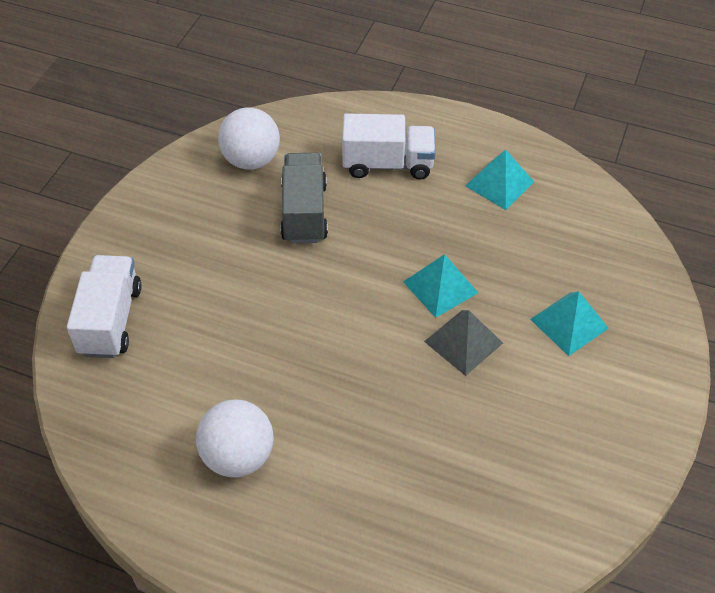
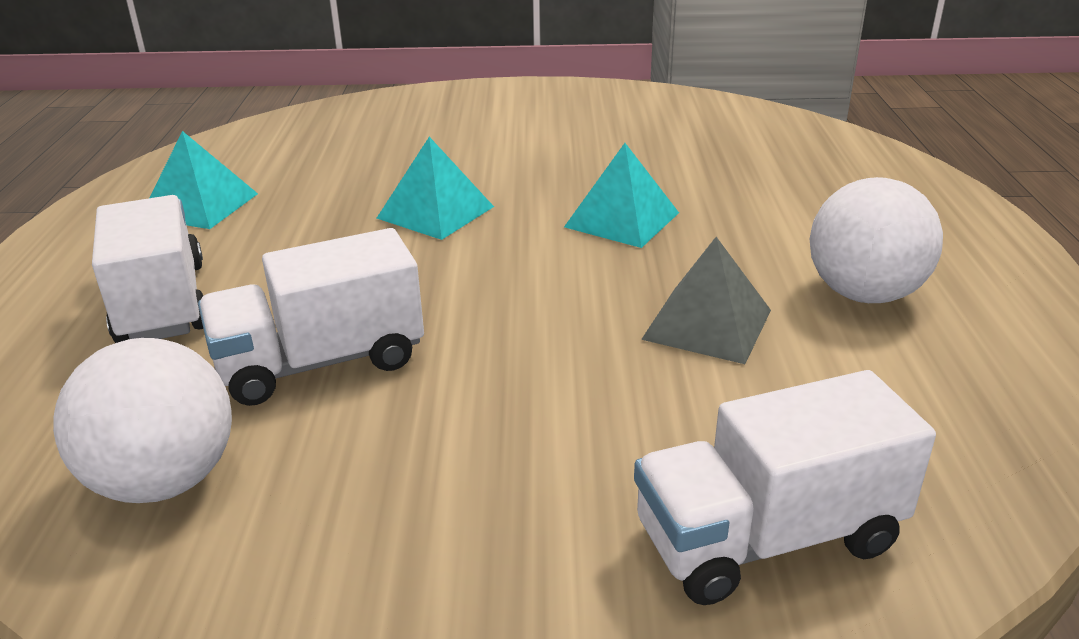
camera: 110 degrees left, 20 degrees down
(304, 212) = (321, 362): grey truck -> white truck
(463, 342) = (522, 184): grey pyramid -> grey pyramid (707, 324)
(569, 323) = (447, 135): turquoise pyramid -> turquoise pyramid (622, 219)

